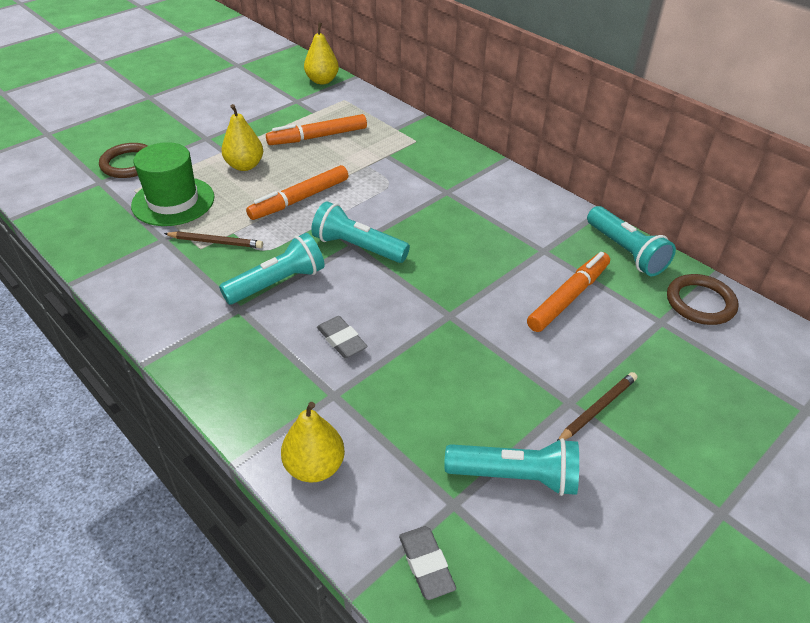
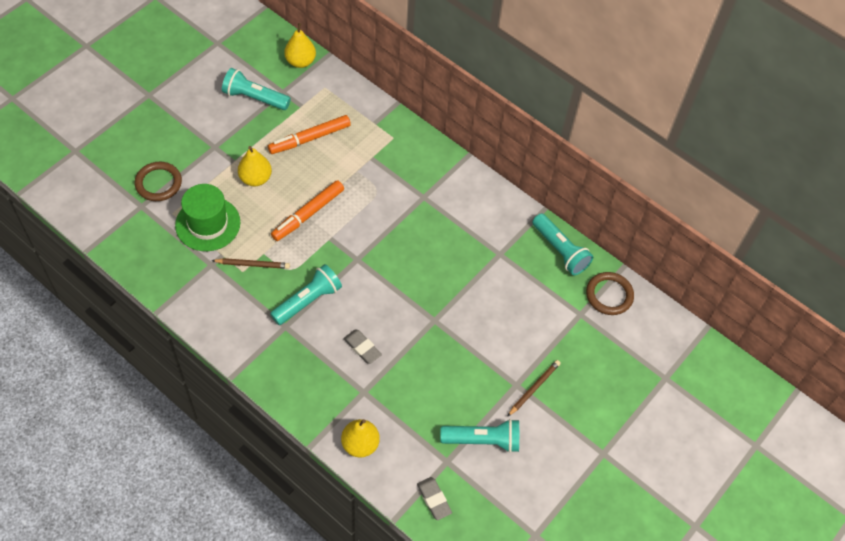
camera: 10 degrees left, 15 degrees up
(357, 247) = (361, 261): turquoise flashlight -> turquoise flashlight (254, 98)
(569, 297) = (517, 297): orange marker -> none

